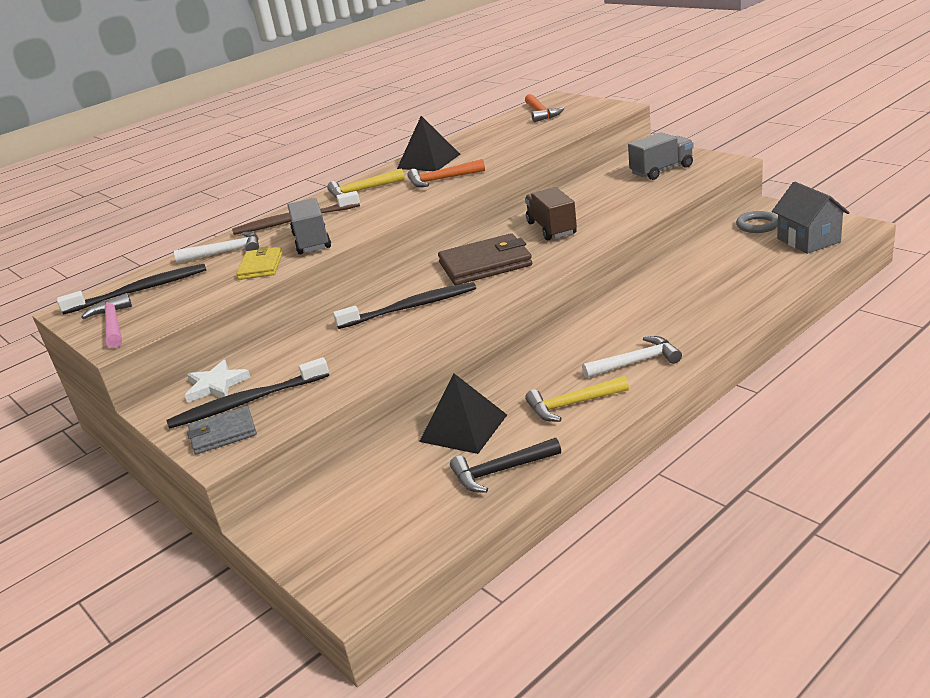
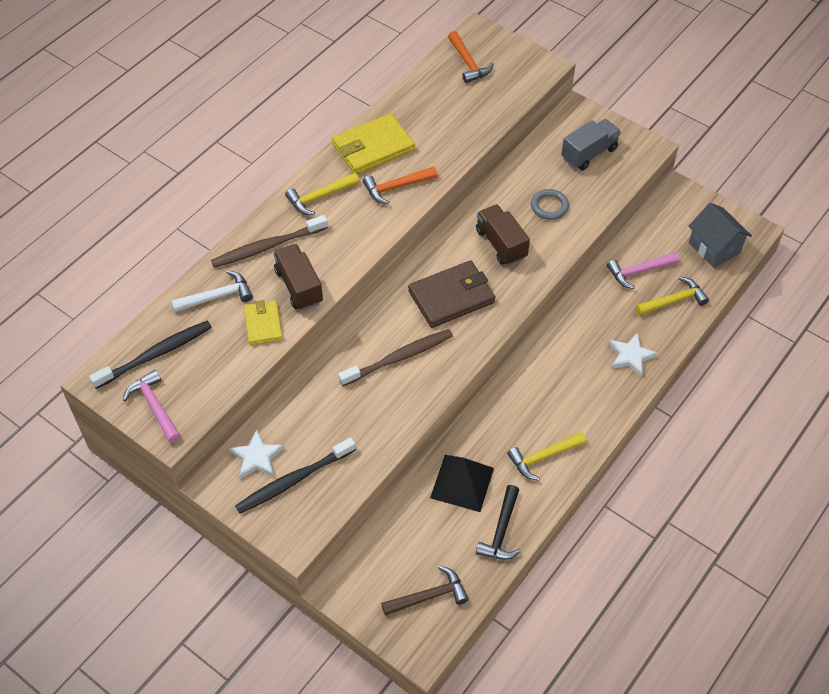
camera: 15 degrees left, 25 degrees up
(223, 434) = (288, 519): grey wallet -> none
(312, 241) = (299, 286): grey truck -> brown truck
(384, 534) = (429, 596): none -> brown hammer
(411, 307) = (399, 357): black toothbrush -> brown toothbrush
(429, 161) = (373, 147): black pyramid -> yellow wallet
(500, 471) = (501, 531): black hammer -> black hammer turned 45 degrees counterclockwise
(636, 362) = (586, 407): white hammer -> none
(698, 321) = (630, 356): none -> white star
(716, 261) = (639, 272): none -> pink hammer
(756, 278) = (674, 300): none -> yellow hammer
(757, 225) = (671, 220): grey ring -> grey ring (549, 206)

